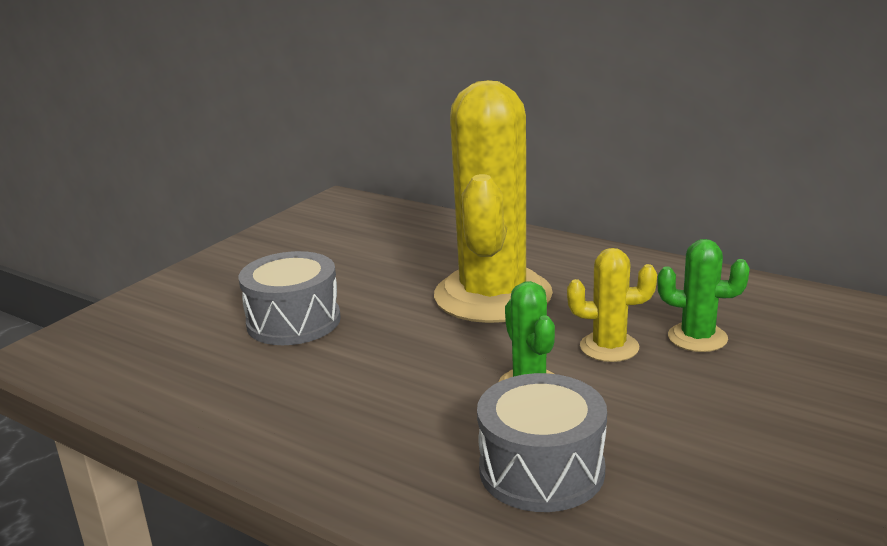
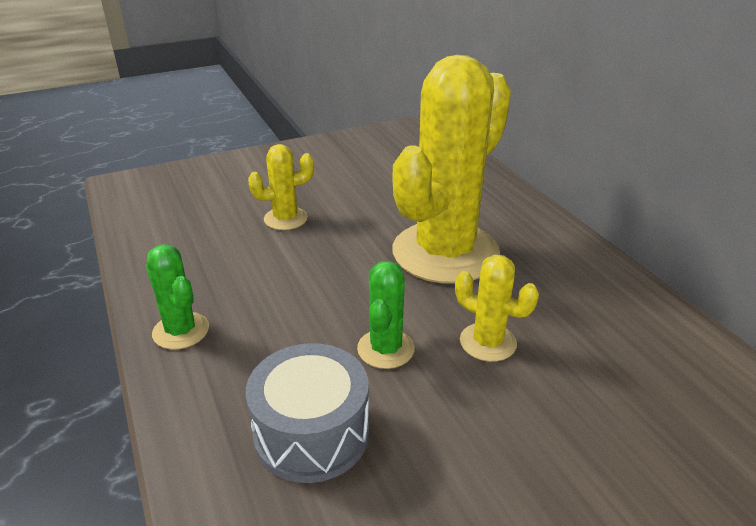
camera: 30 degrees right, 10 degrees up
(293, 321) = (285, 219): grey drum -> yellow cactus
(697, 338) = (577, 368): green cactus -> green cactus (181, 331)

